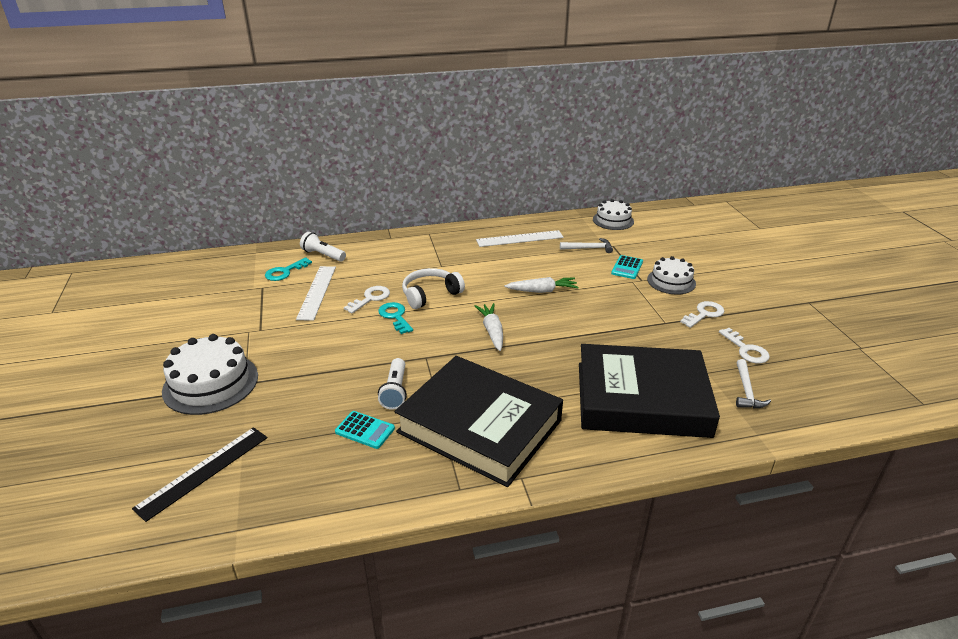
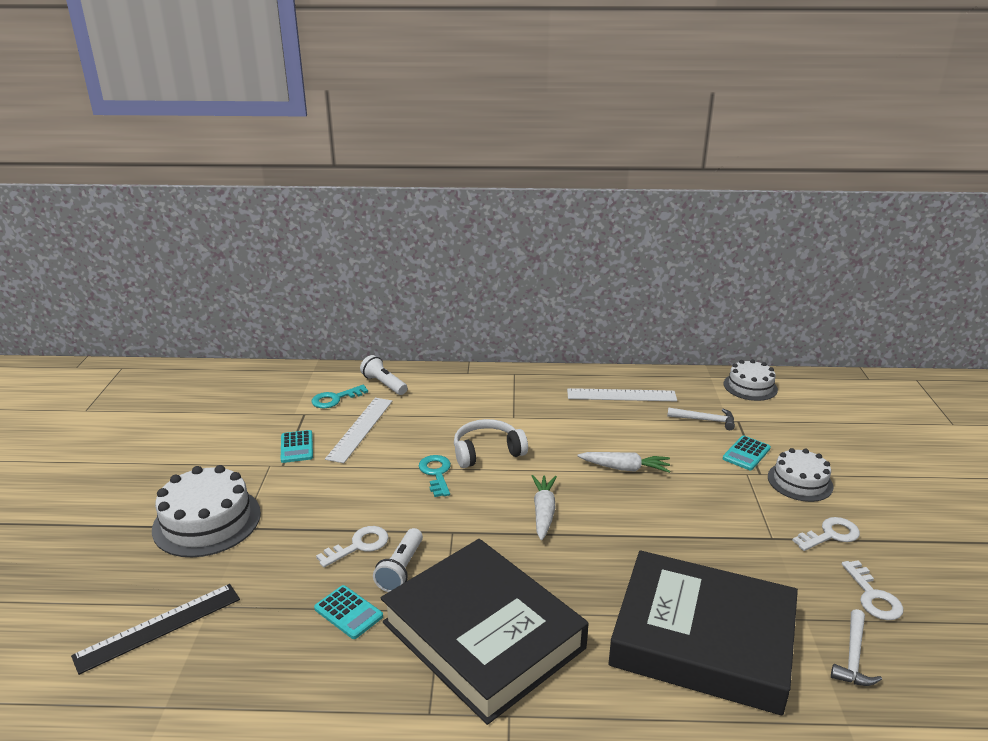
camera: 15 degrees right, 5 degrees down
(267, 314) = (296, 447): none -> turquoise calculator
(370, 298) = (416, 446): white key -> white key (359, 545)

